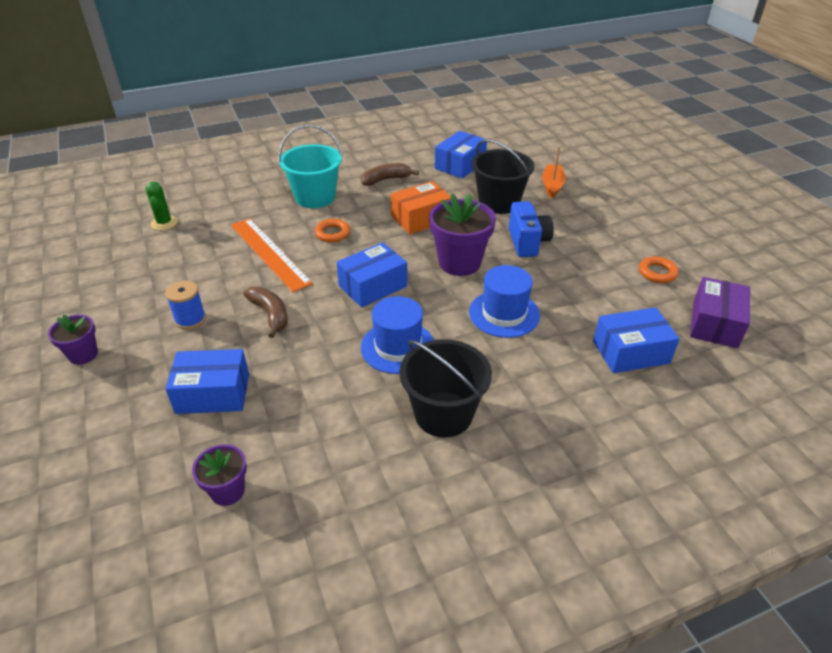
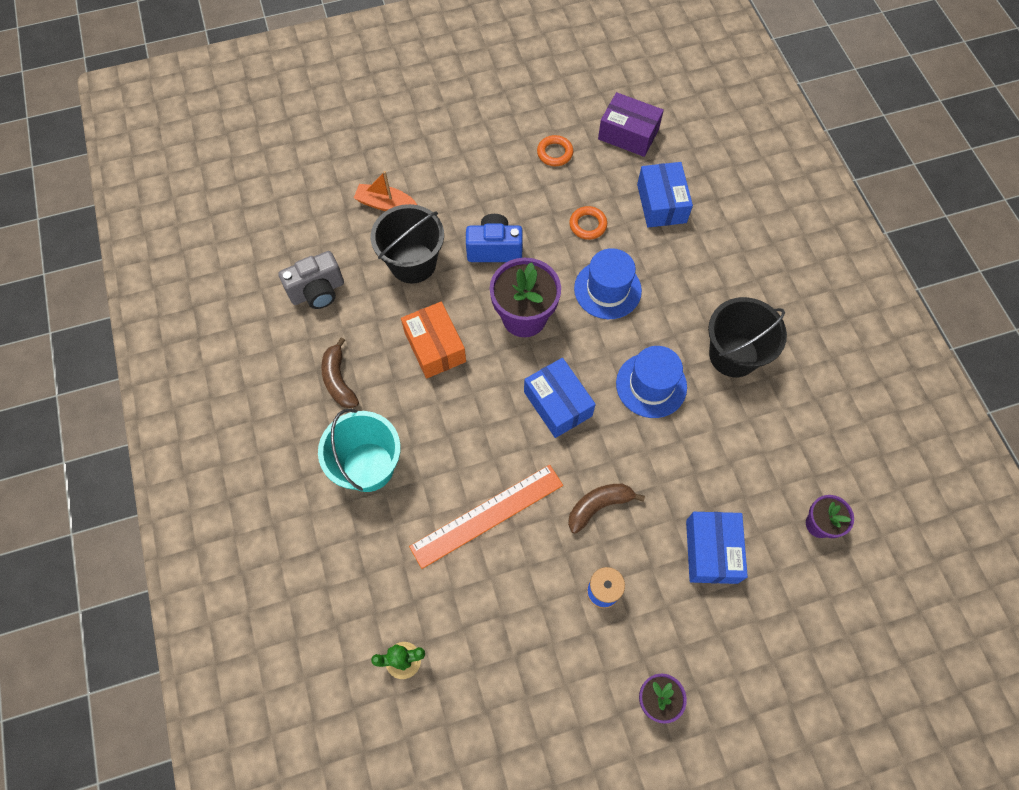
camera: 85 degrees left, 25 degrees up
(332, 233) = (454, 445): orange ring -> orange ring (588, 225)
(460, 165) = (318, 291): blue box -> grey camera

